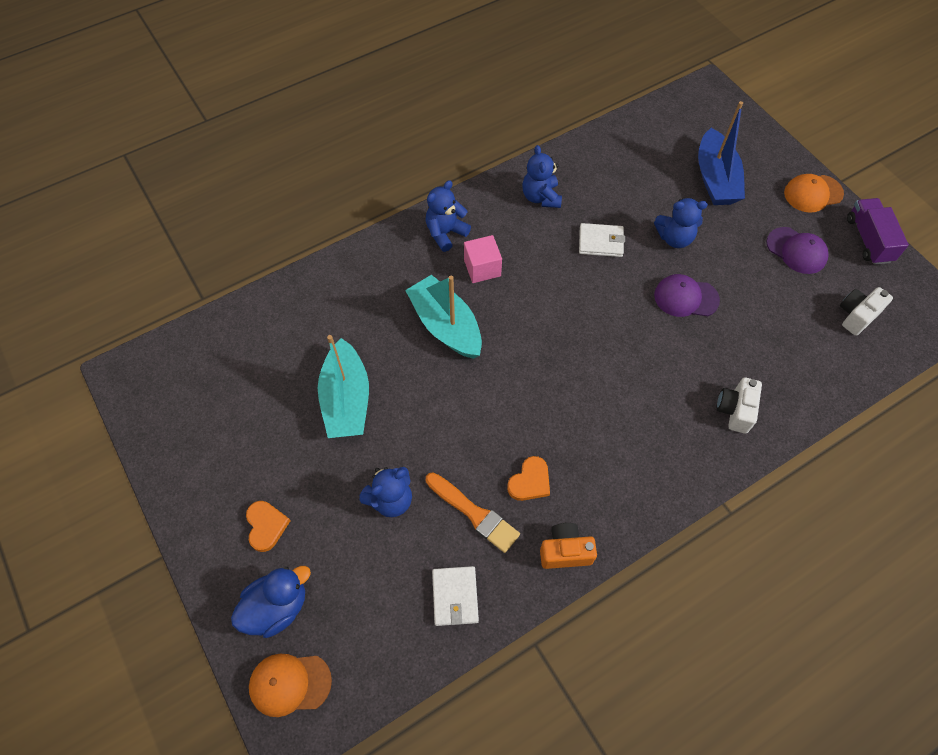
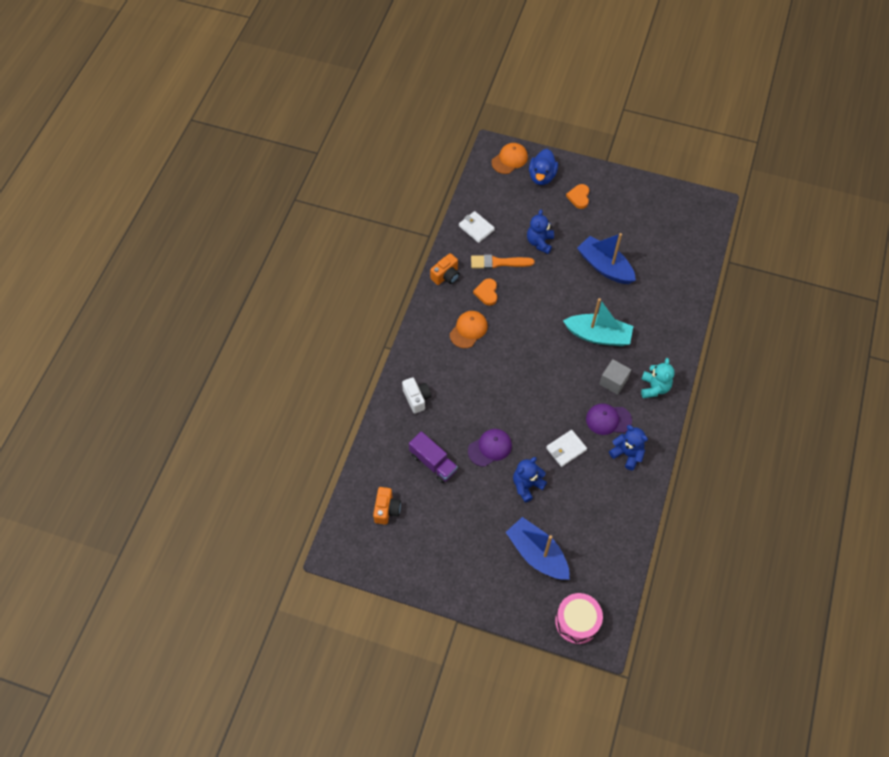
camera: 140 degrees right, 0 degrees up
(266, 526) = (579, 197): orange heart -> orange heart turned 60 degrees clockwise
(346, 400) = (604, 266): turquoise boat -> blue boat
(445, 233) = (654, 387): blue teddy bear -> turquoise teddy bear
(482, 268) = (613, 381): pink cube -> grey cube
(721, 113) = (577, 621): none -> pink drum
(796, 251) = (449, 533): purple cap -> purple cap (608, 419)
(813, 193) = (468, 591): orange cap -> orange cap (468, 330)
(856, 316) = (386, 509): white camera -> orange camera
(868, 240) = (411, 577): purple truck -> purple truck (433, 462)

